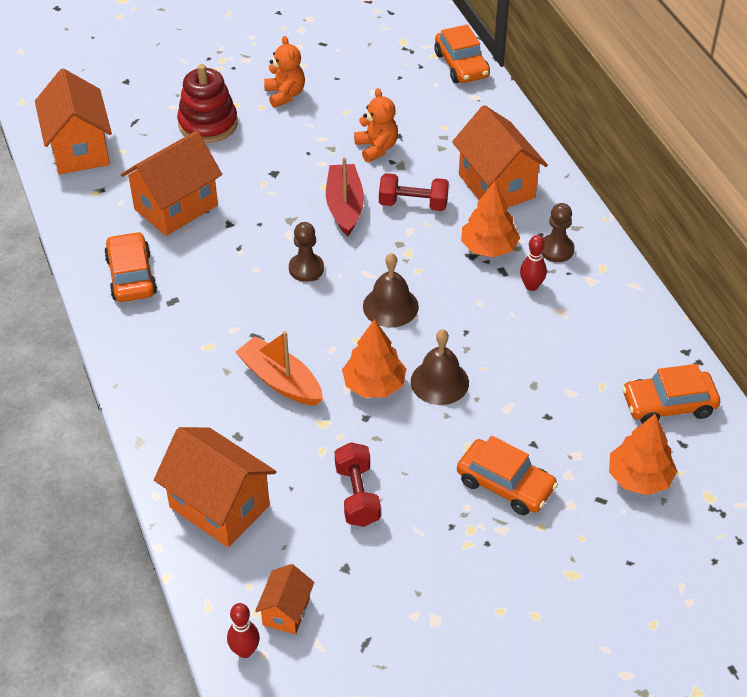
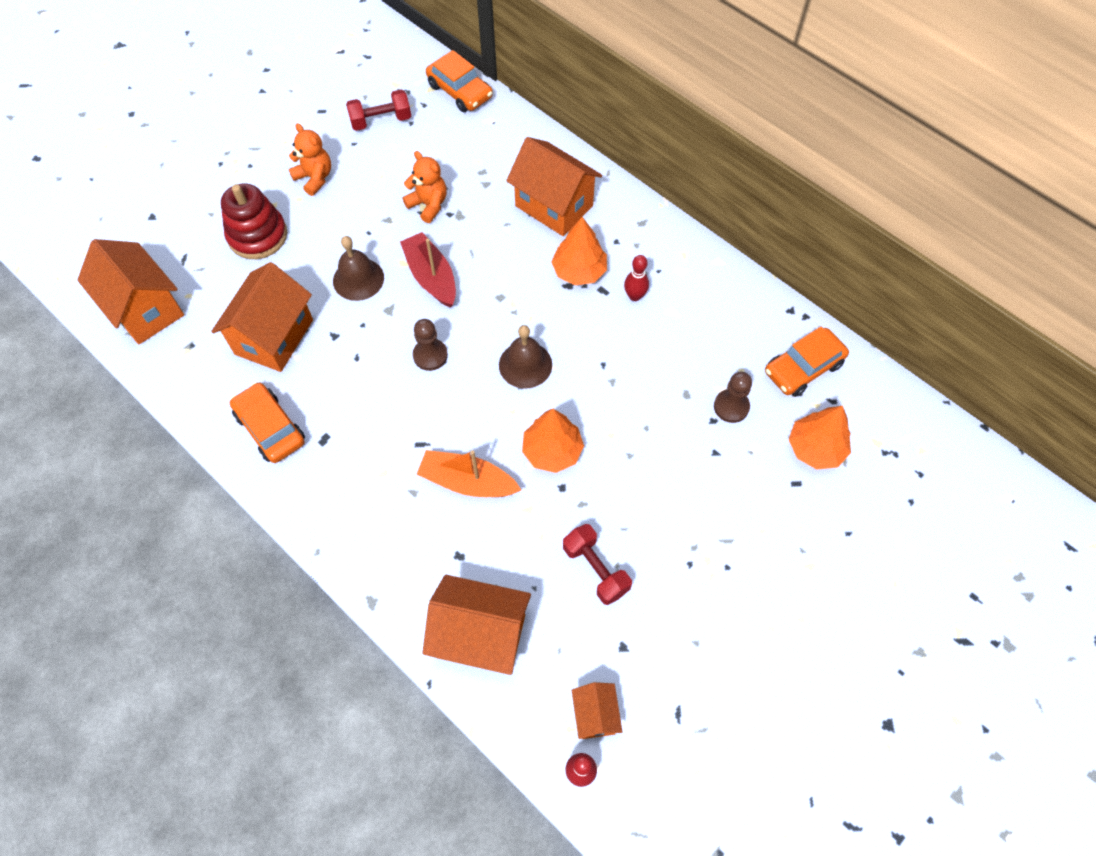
camera: 25 degrees left, 15 degrees up
(413, 204) = (491, 251): red dumbbell -> red dumbbell (381, 121)
(439, 382) = (607, 424): brown bell -> brown bell (358, 279)
(505, 484) = (713, 503): orange car -> none
(556, 249) = (637, 251): brown pawn -> brown pawn (731, 407)

